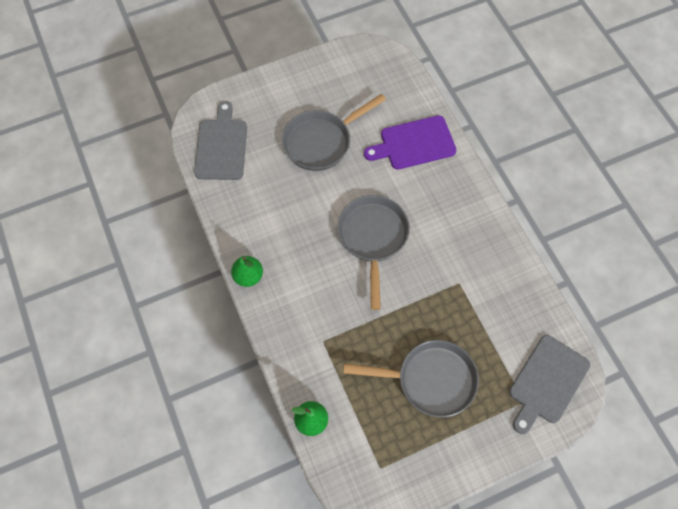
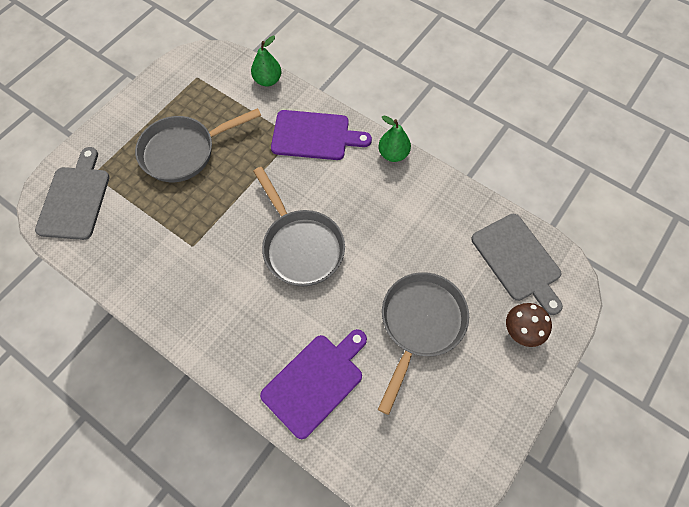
camera: 150 degrees right, 0 degrees up
(258, 105) = (521, 331): none -> brown mushroom
(303, 331) = (315, 136): none -> purple cutting board

